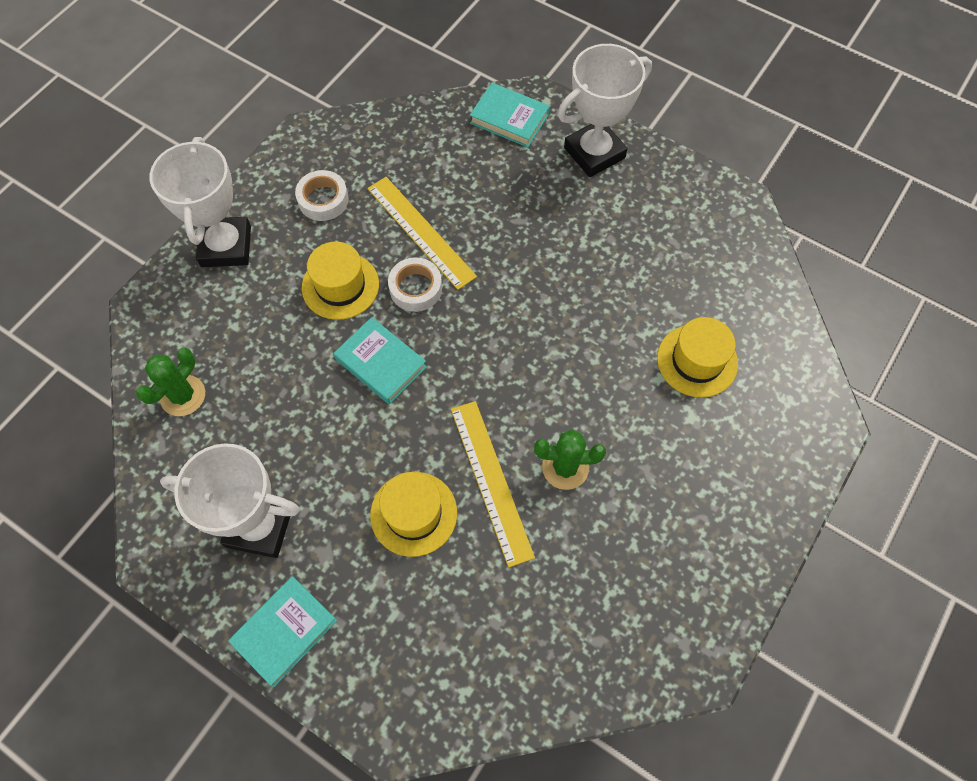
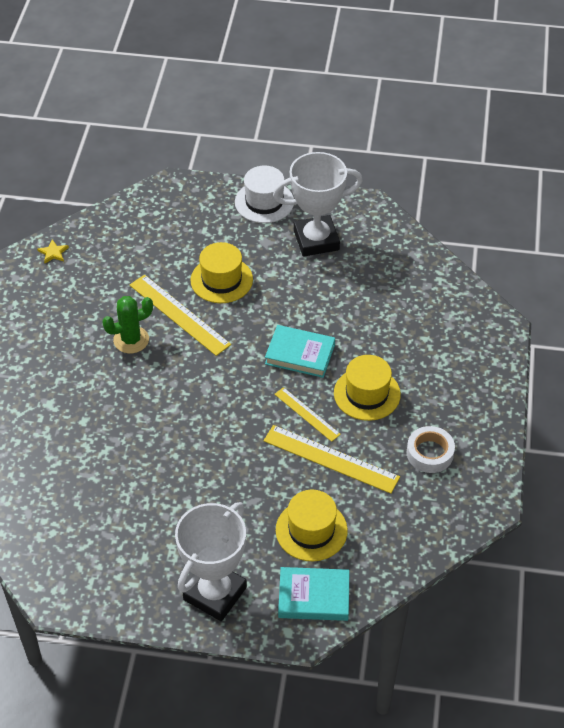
camera: 155 degrees right, 15 degrees down
(183, 395) = (423, 286): green cactus -> none
(226, 246) = (477, 388): white trophy -> none
(285, 631) = (264, 202): turquoise book -> white hat
(415, 288) = (307, 414): white tape -> yellow ruler
(618, 669) = (53, 253): none -> yellow star
(697, 360) = (57, 444): yellow hat -> yellow hat (311, 530)

